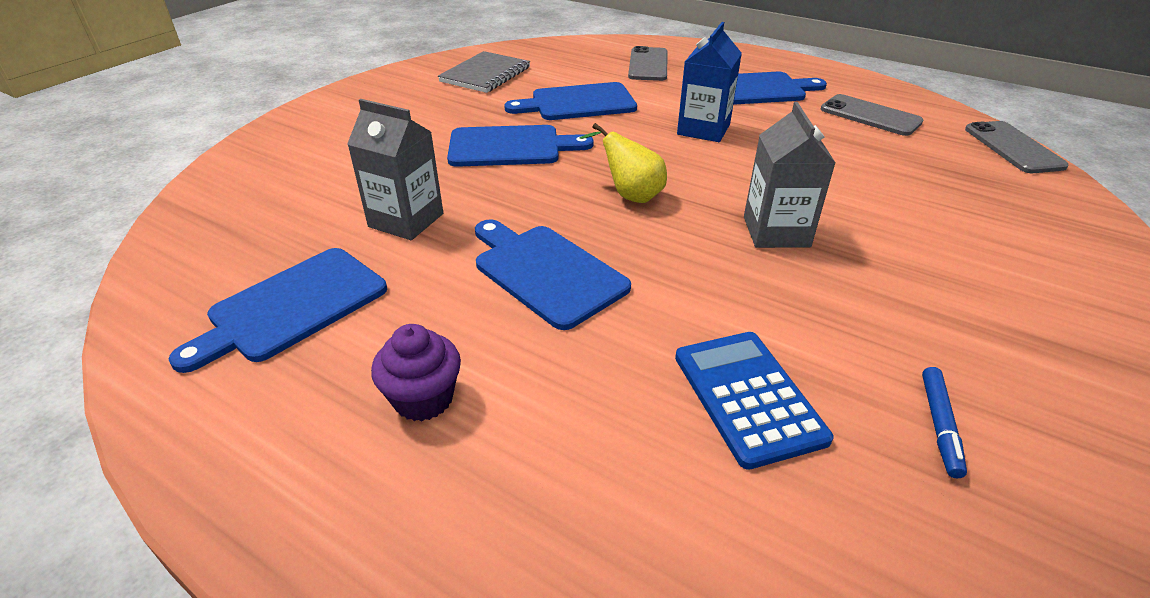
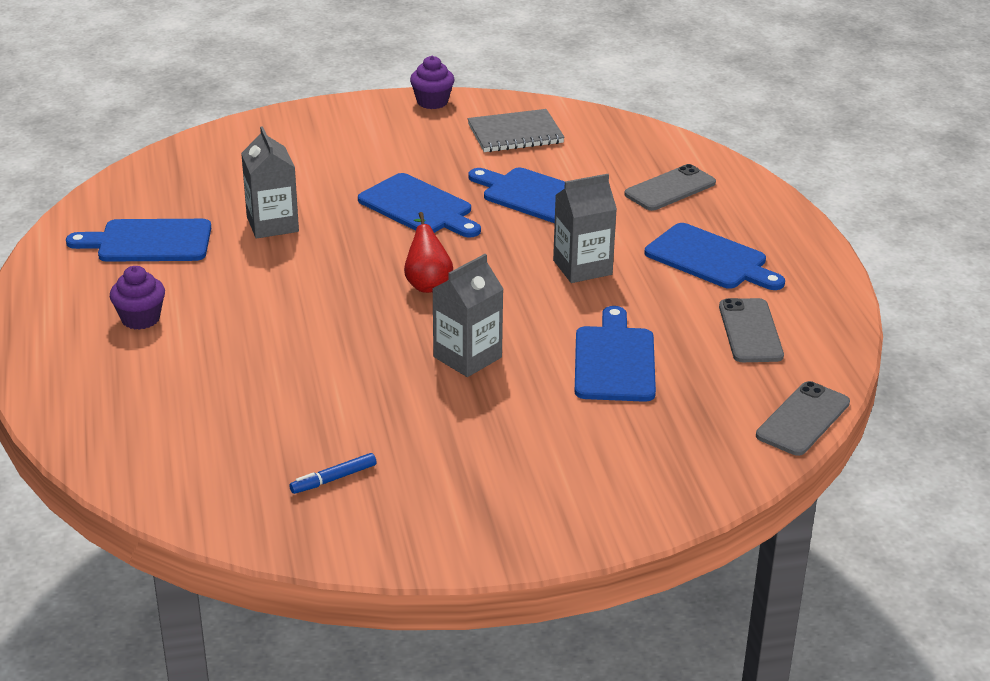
camera: 45 degrees right, 5 degrees down
(383, 79) = (432, 102): none -> purple cupcake
(545, 272) = (292, 297): blue cutting board -> blue cutting board (614, 360)
(630, 195) = (427, 283): yellow pear -> red pear
(703, 129) = (582, 267): blue carton -> grey carton
(748, 397) = (273, 411): blue calculator -> none

